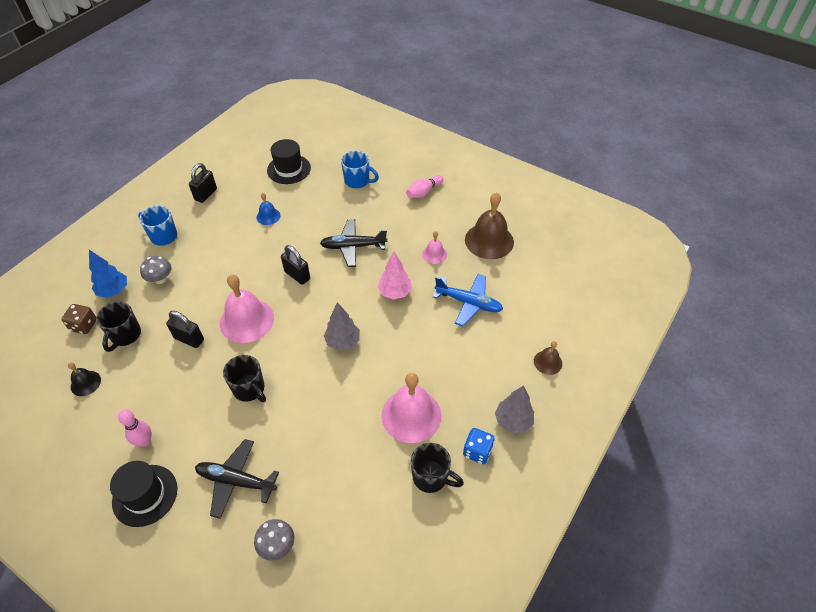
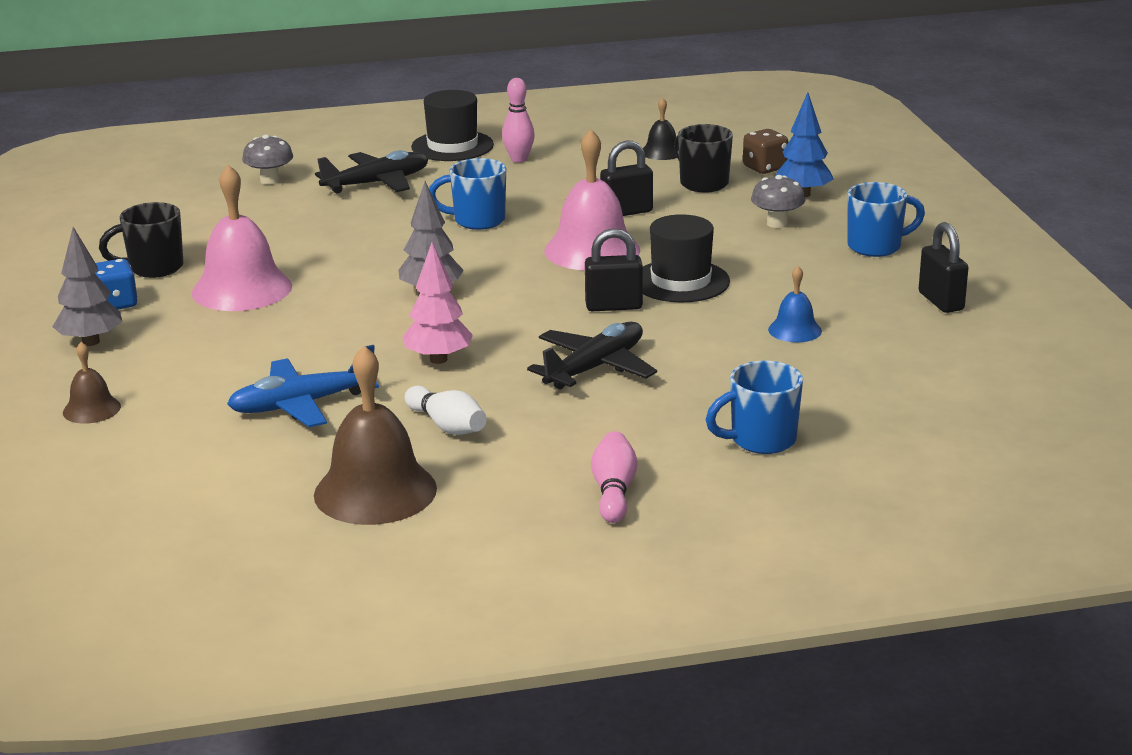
camera: 135 degrees right, 25 degrees down
(249, 389) = (477, 220): black mug -> blue mug
(289, 169) = (907, 390): black hat -> black hat (680, 281)
(434, 254) = (447, 426): pink bell -> white bowling pin

